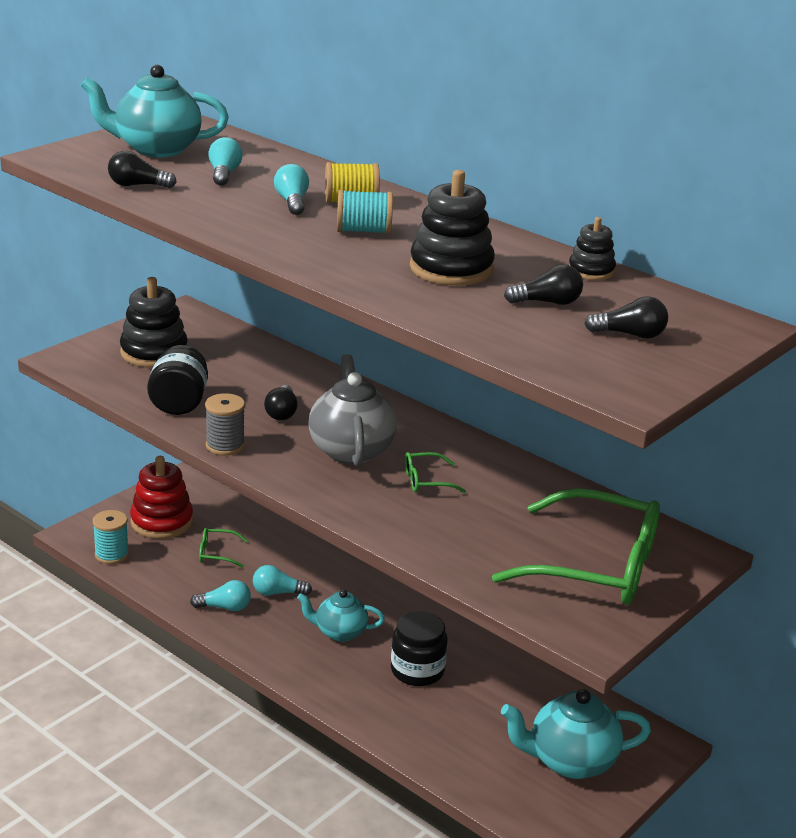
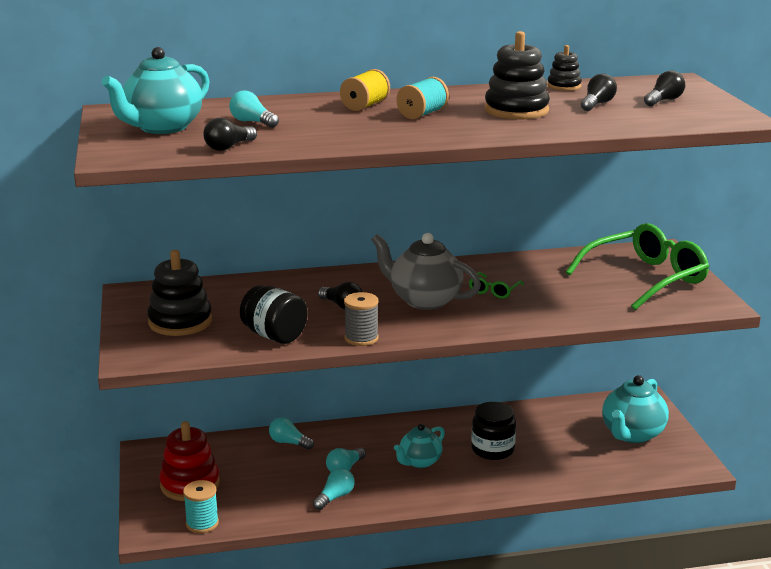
camera: 50 degrees left, 5 degrees down
(217, 553) = (264, 475): green glasses -> none
(292, 202) = (340, 118): turquoise light bulb -> turquoise light bulb (289, 443)

